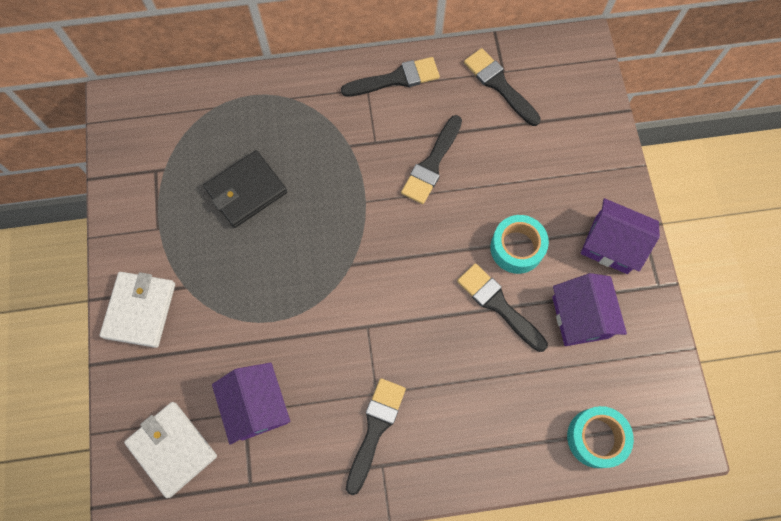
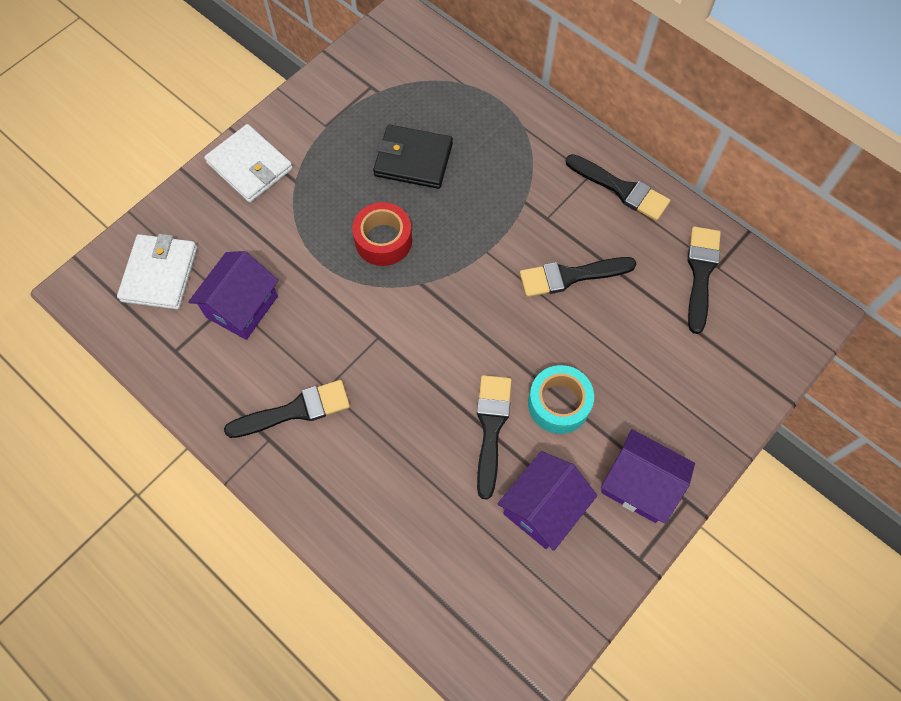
camera: 50 degrees right, 5 degrees down
(140, 310) = (250, 166): white wallet -> white wallet turned 75 degrees clockwise
(293, 263) = (383, 240): none -> red tape
(596, 438) = (440, 606): turquoise tape -> none
(611, 245) = (639, 485): purple house -> purple house turned 45 degrees counterclockwise

